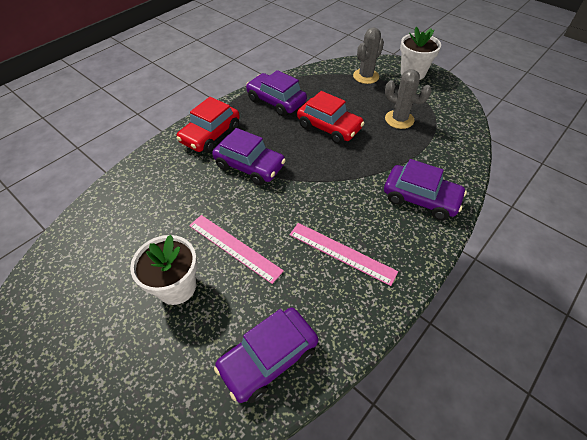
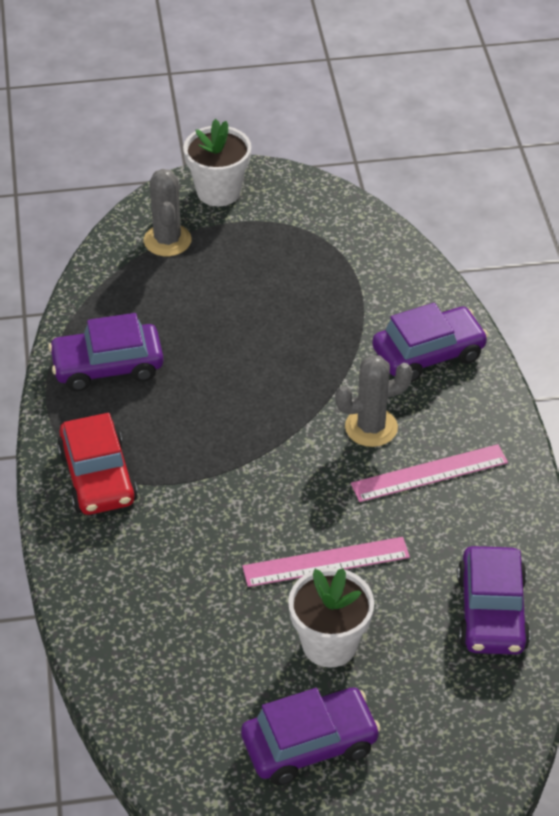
camera: 50 degrees left, 5 degrees down
(249, 166) = (207, 471): purple car -> purple car (309, 744)
(329, 127) = (225, 349): red car -> none
(399, 119) = (289, 274): grey cactus -> grey cactus (371, 427)

